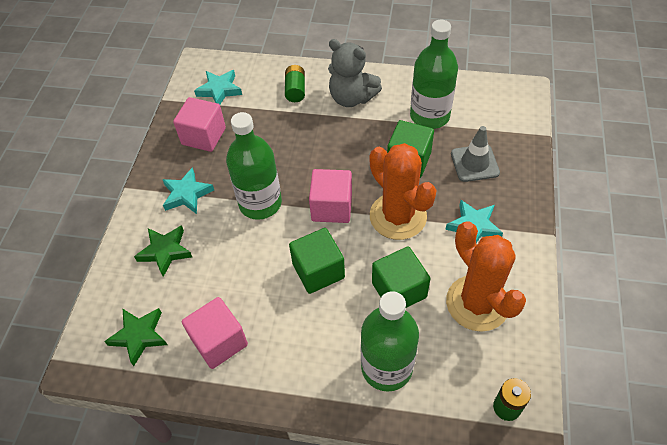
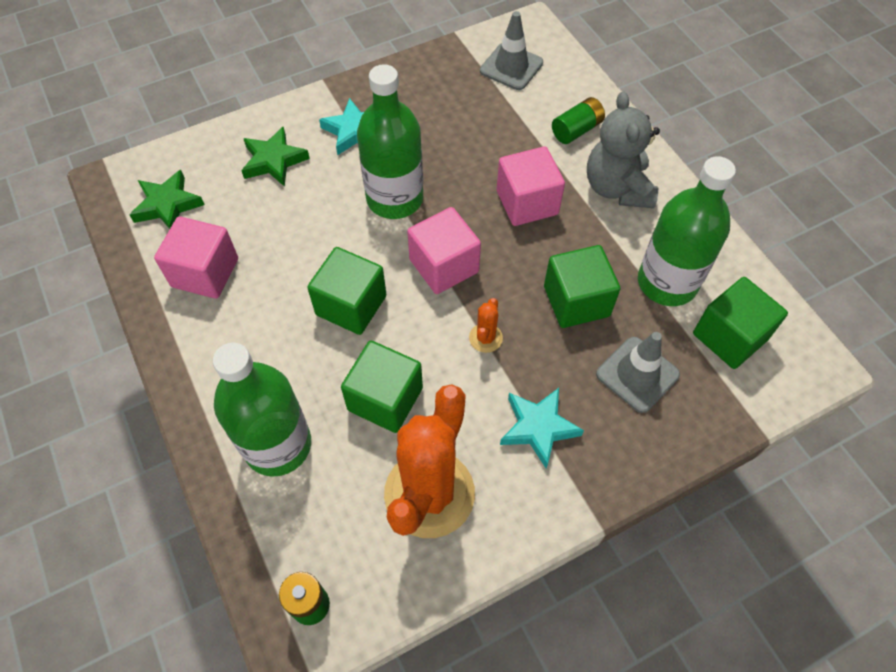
camera: 50 degrees right, 5 degrees up
(203, 136) = (438, 95): pink cube -> pink cube (527, 202)
(219, 90) = (511, 67): turquoise star -> grey traffic cone
(398, 216) = (485, 338): orange cactus -> orange cactus, size x0.41
(482, 112) = (729, 336): none -> green cube

